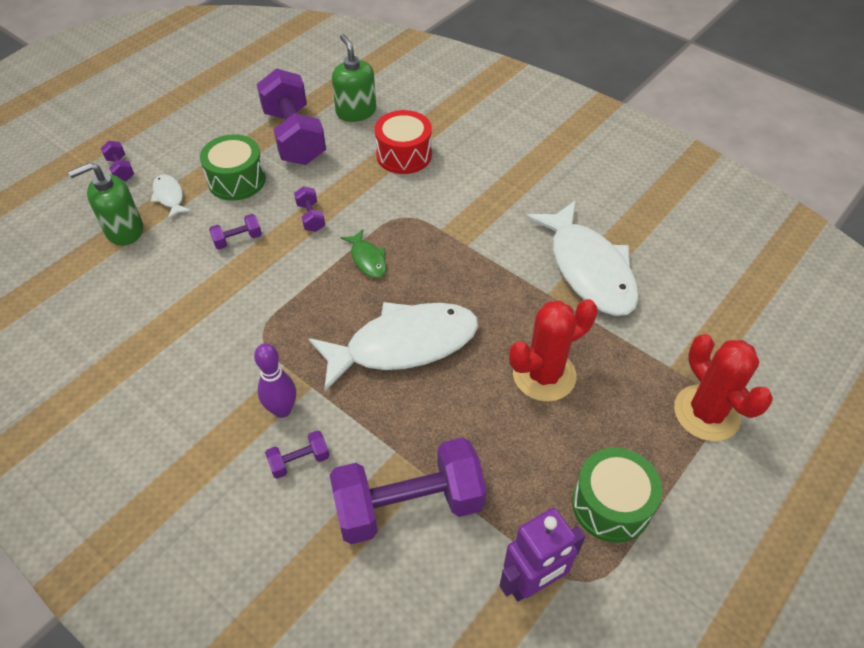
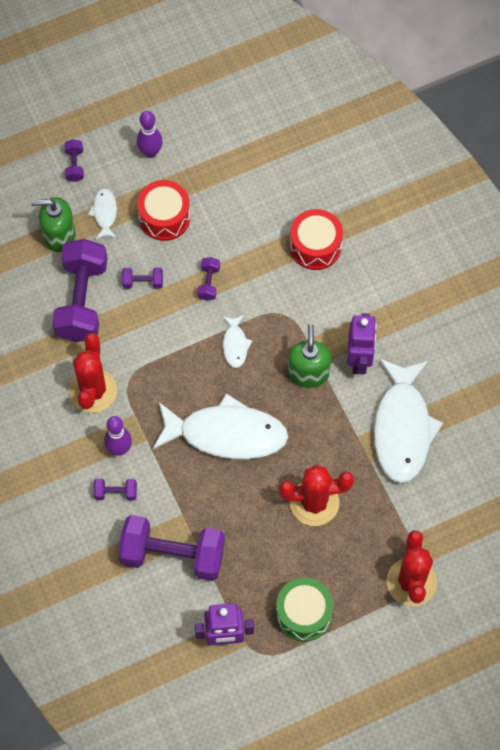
camera: 25 degrees right, 15 degrees up
(199, 137) = (150, 152): none -> purple bowling pin
(222, 360) = (93, 391): none -> red cactus
(236, 180) = (164, 217): green drum -> red drum
(294, 137) = (231, 186): purple dumbbell -> purple dumbbell (82, 300)
(356, 112) = (297, 177): green soap dispenser -> green soap dispenser (308, 373)
(367, 259) = (235, 345): green fish -> white fish
(505, 228) = (359, 360): none -> purple robot

